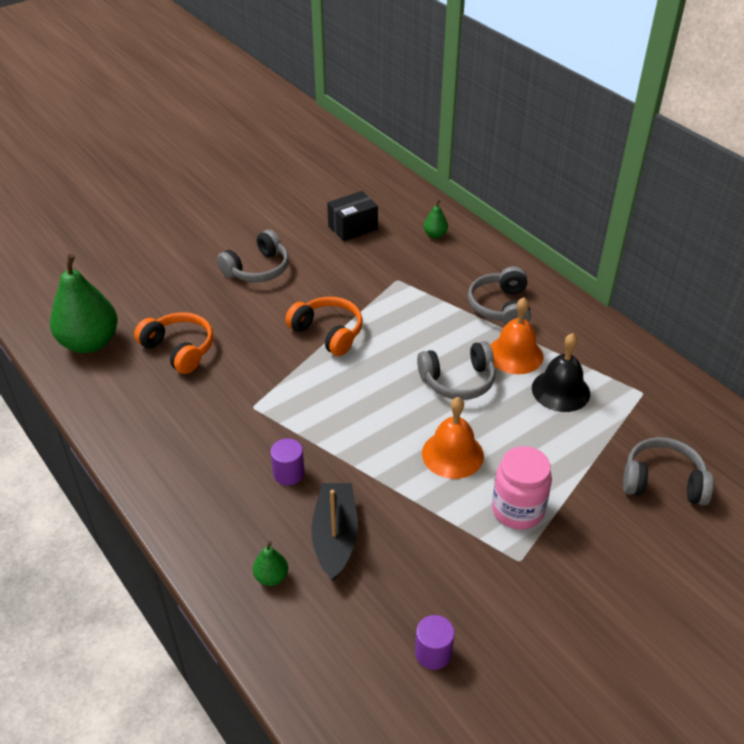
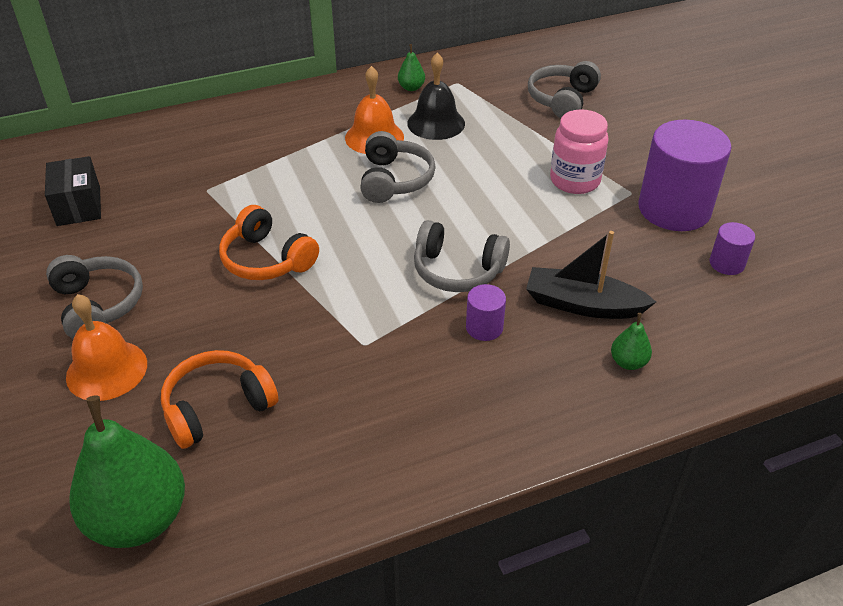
camera: 75 degrees left, 0 degrees up
(328, 333) = (267, 259): orange headphones -> orange headphones turned 105 degrees counterclockwise
(435, 235) = (146, 147): green pear -> green pear (411, 88)
(452, 454) = (494, 204): orange bell -> orange bell (106, 370)
(500, 307) = (299, 130): grey headphones -> grey headphones (457, 270)
(507, 600) = (674, 209): none -> purple cylinder

